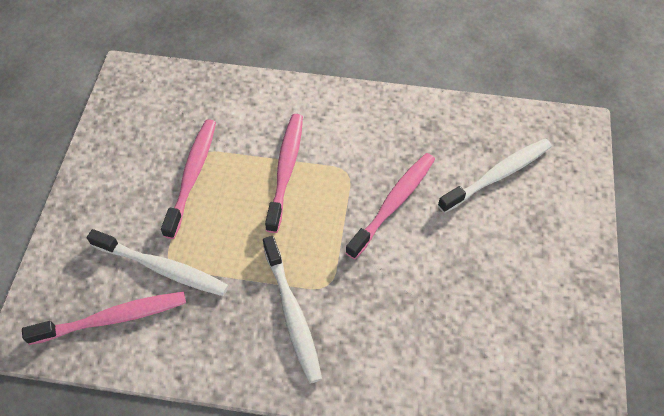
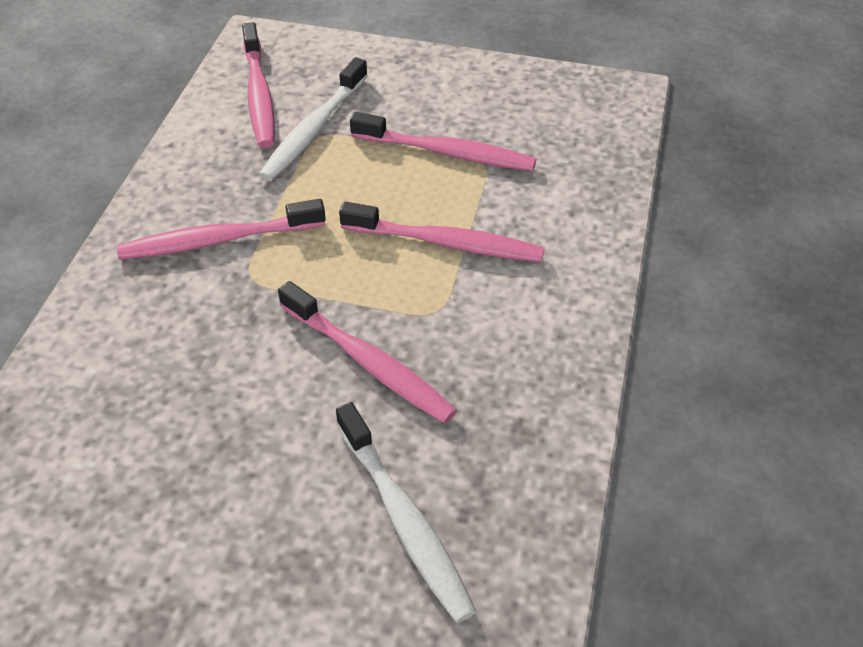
camera: 95 degrees right, 10 degrees down
(292, 314) = (218, 240): white toothbrush -> pink toothbrush

